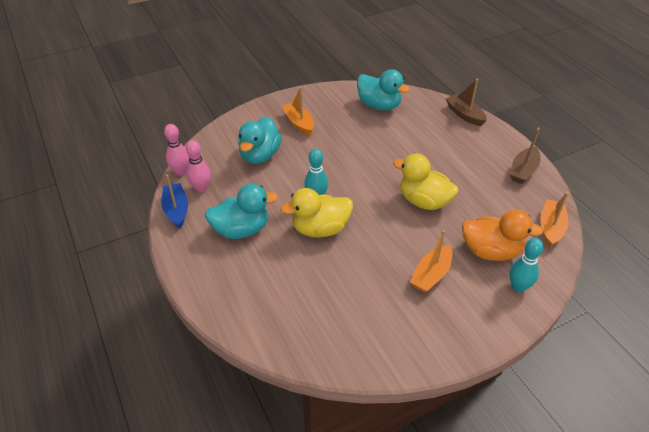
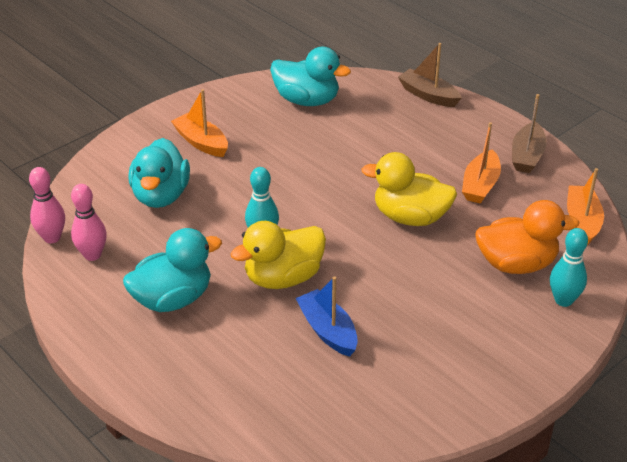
camera: 15 degrees left, 5 degrees down
(176, 210) = (67, 291): blue boat -> blue boat (328, 330)
(431, 275) = (450, 307): orange boat -> orange boat (480, 185)

